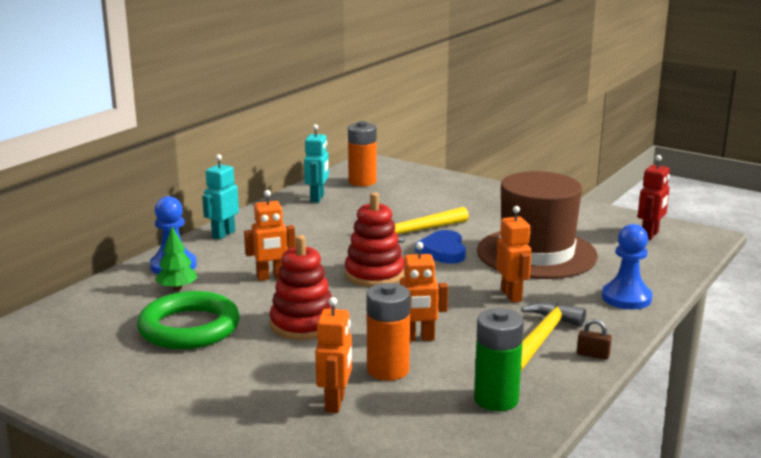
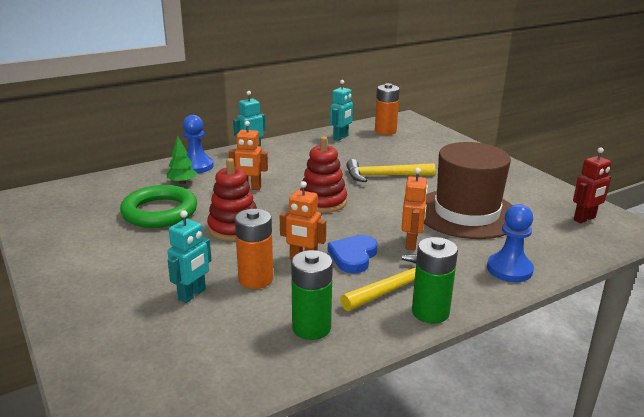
camera: 25 degrees right, 5 degrees up
(335, 403) = (192, 294): orange robot -> turquoise robot
(443, 251) = (393, 195): blue heart -> blue heart (353, 256)
(593, 355) = (430, 312): brown padlock -> green battery

